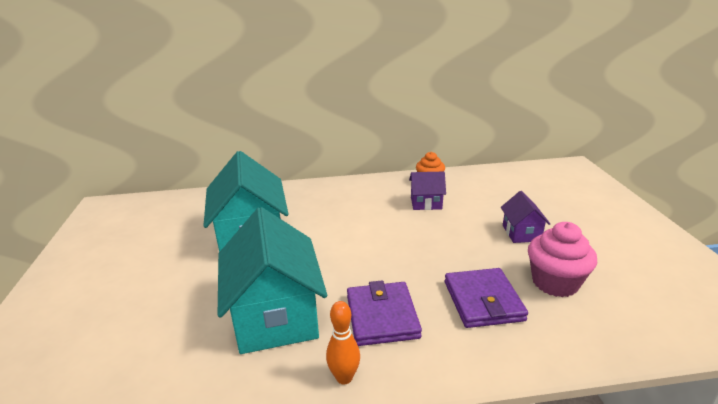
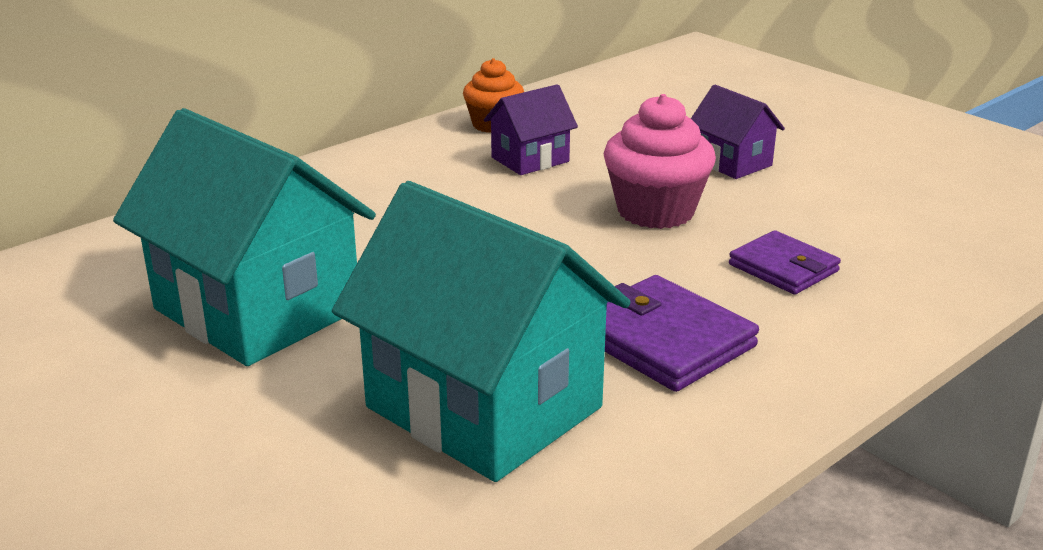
camera: 35 degrees left, 0 degrees up
(344, 377) = (709, 438): orange bowling pin -> none
(483, 301) = (783, 268): purple wallet -> purple wallet, size x0.66
(555, 282) = (849, 213): pink cupcake -> pink cupcake (655, 211)

